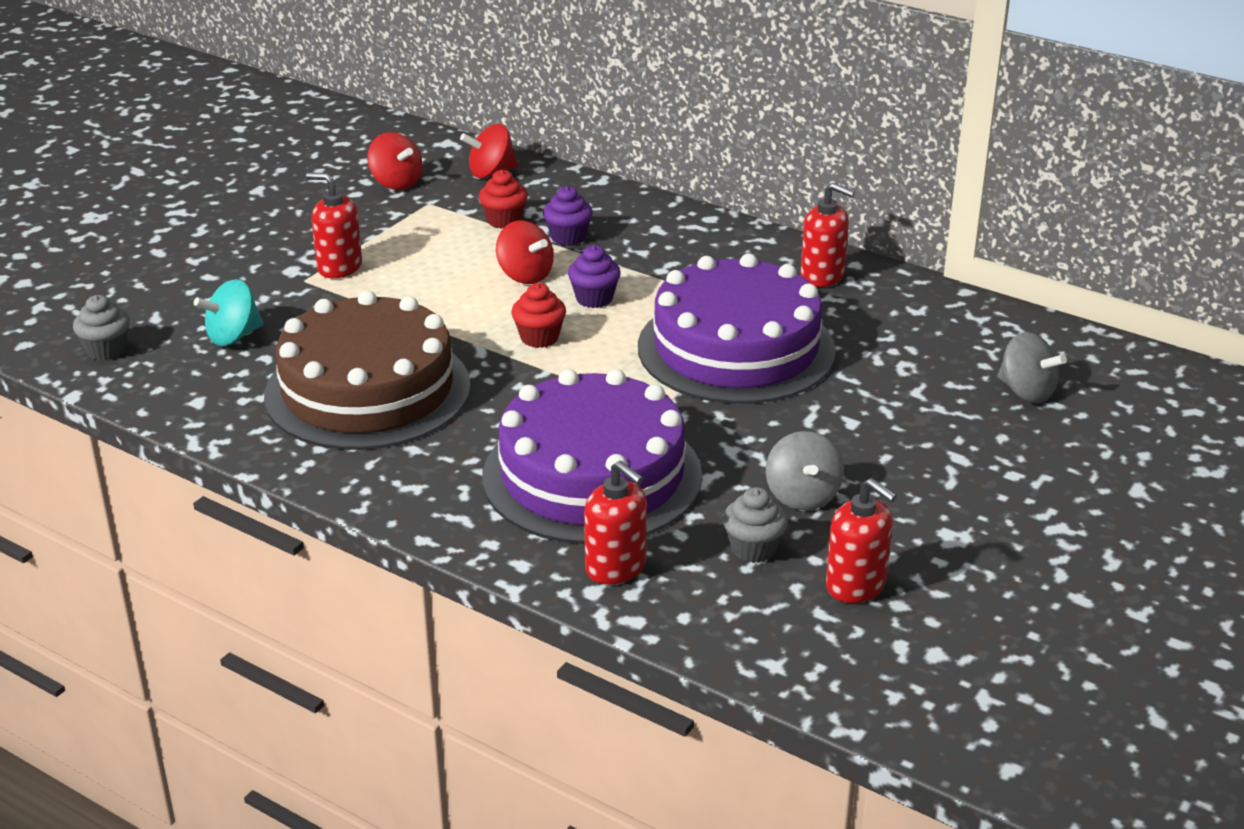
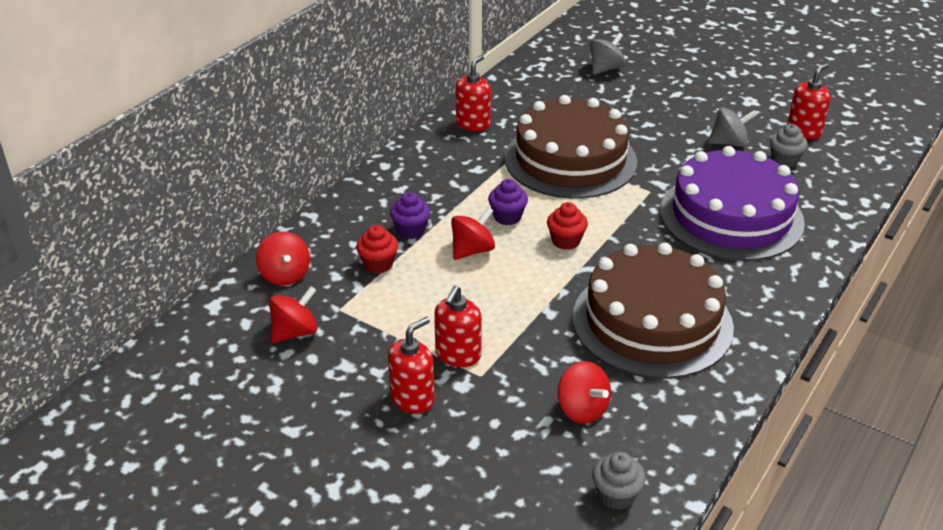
camera: 90 degrees left, 5 degrees up
(233, 336) = (582, 409): turquoise spinning top -> red spinning top
(616, 567) = (820, 207): red soap dispenser -> red soap dispenser (412, 398)
(736, 348) = (570, 160): purple cake -> brown cake

